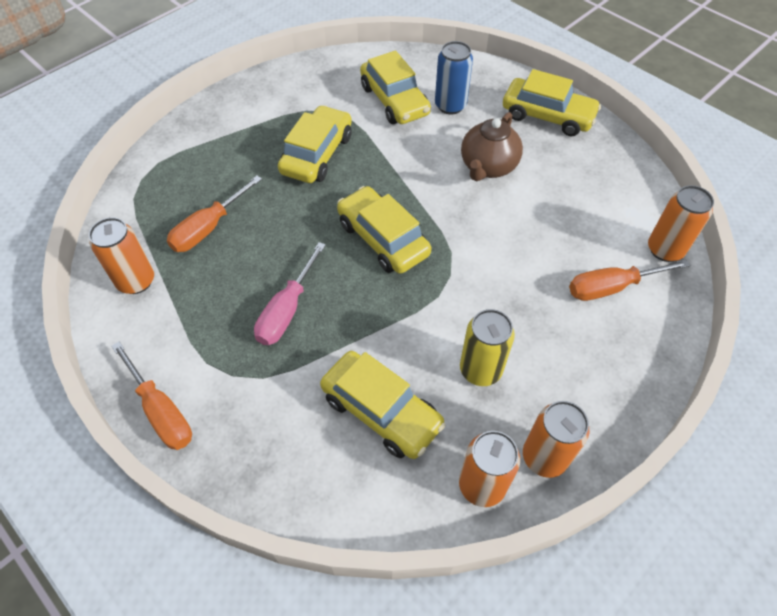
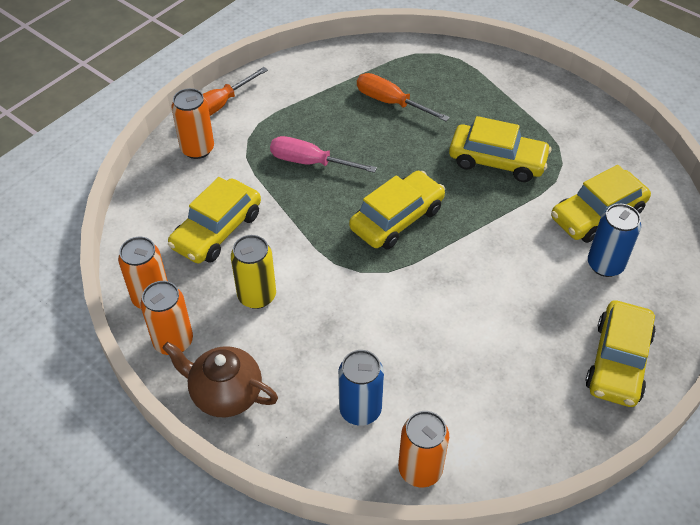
camera: 85 degrees right, 5 degrees down
(136, 281) = (330, 72): orange can -> orange can (197, 149)
(488, 167) = (513, 301): brown teapot -> brown teapot (225, 394)
(612, 287) = (360, 410): orange screwdriver -> blue can

